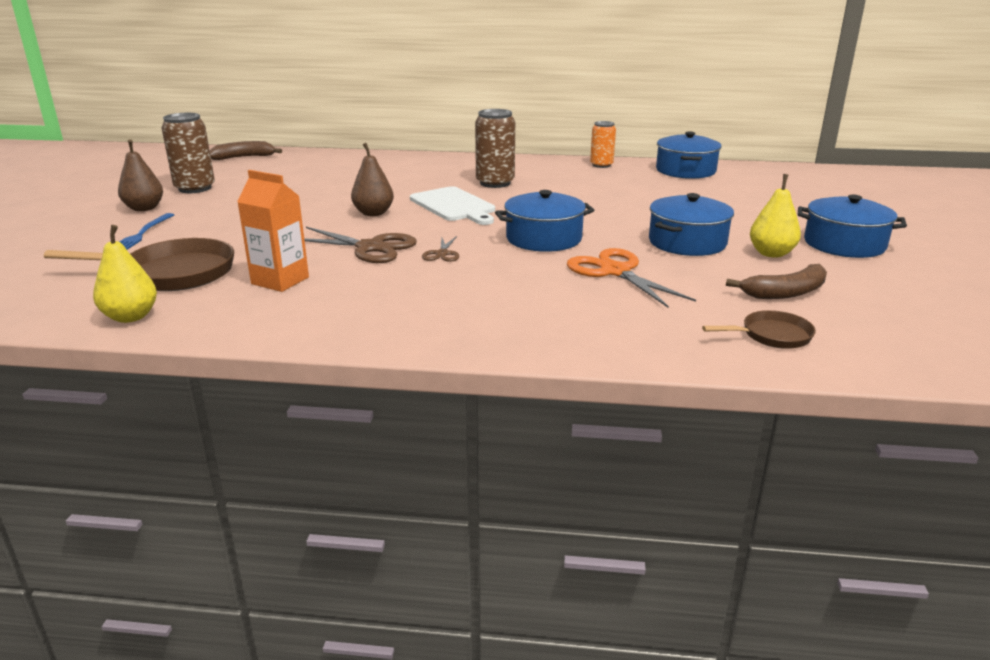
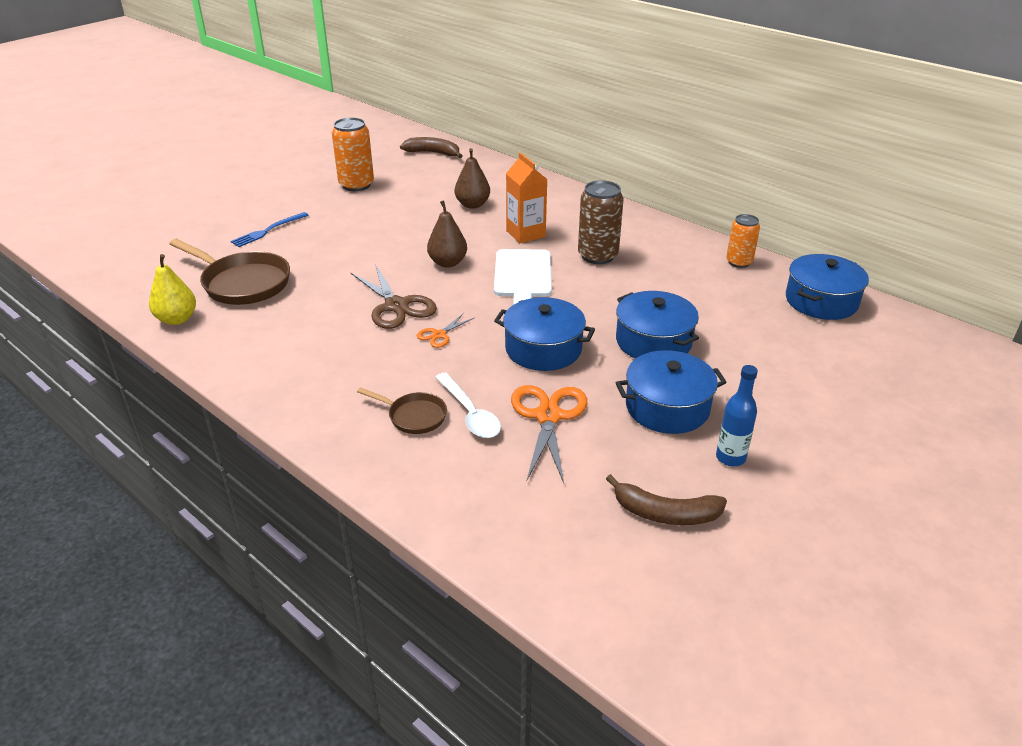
camera: 35 degrees right, 10 degrees up
(144, 208) = (299, 199): brown pear -> brown pear (472, 205)
(195, 188) = (356, 185): brown can -> orange can
(280, 280) = (296, 319): orange carton -> orange carton (525, 234)
(442, 254) = (439, 335): brown scissors -> orange scissors
(552, 289) = (470, 413): none -> white spoon
(771, 253) = (730, 458): yellow pear -> blue bottle
(772, 336) = (573, 556): brown pan -> brown pan (414, 416)
(844, 244) = (833, 479): blue pot -> blue pot (653, 341)

